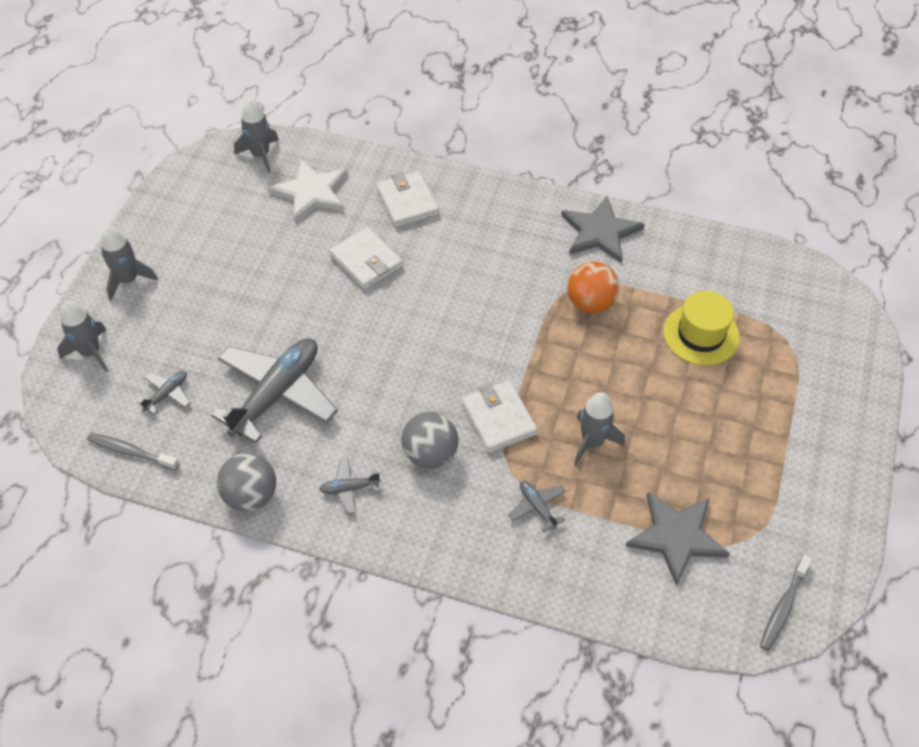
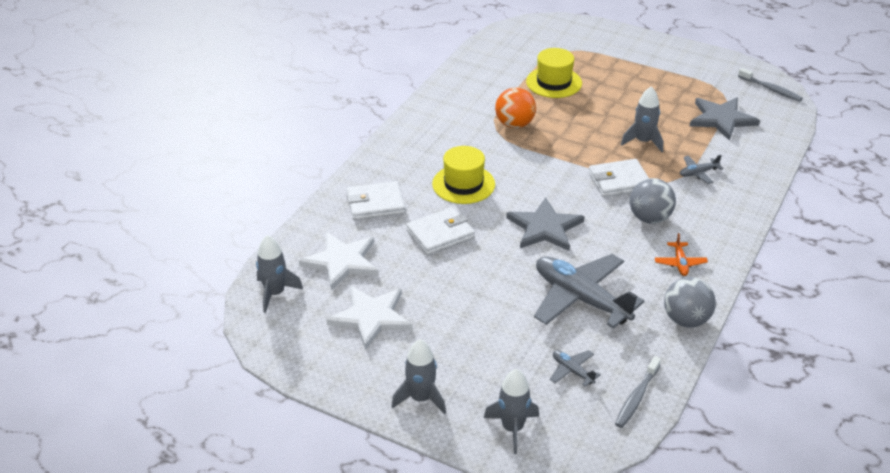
camera: 80 degrees left, 15 degrees down
(233, 227) = (371, 317): none -> white star
(349, 488) = (680, 263): grey plane -> orange plane
(458, 270) = (463, 184): none -> yellow hat
(600, 232) = (443, 110): grey star -> grey star (545, 228)

